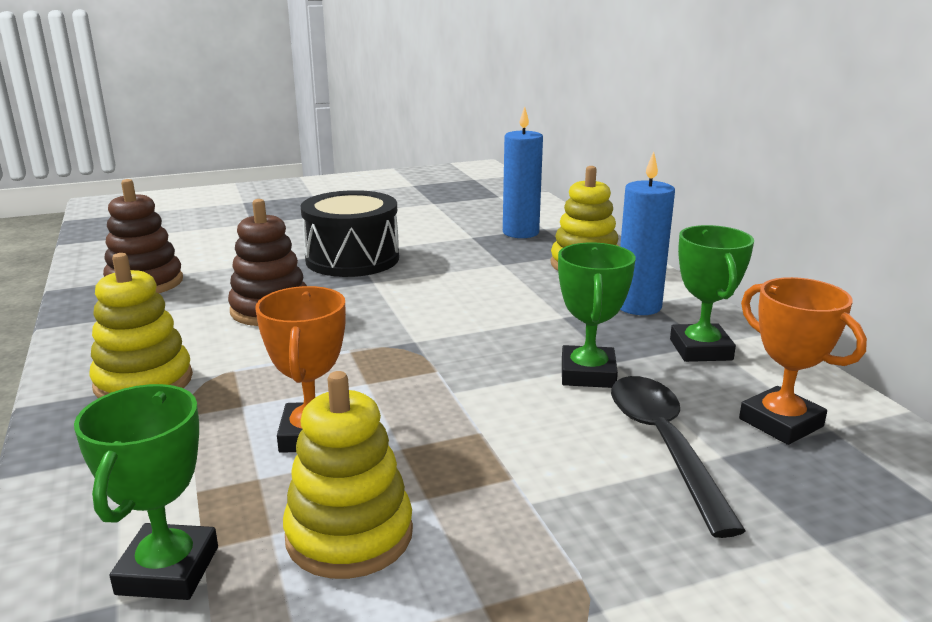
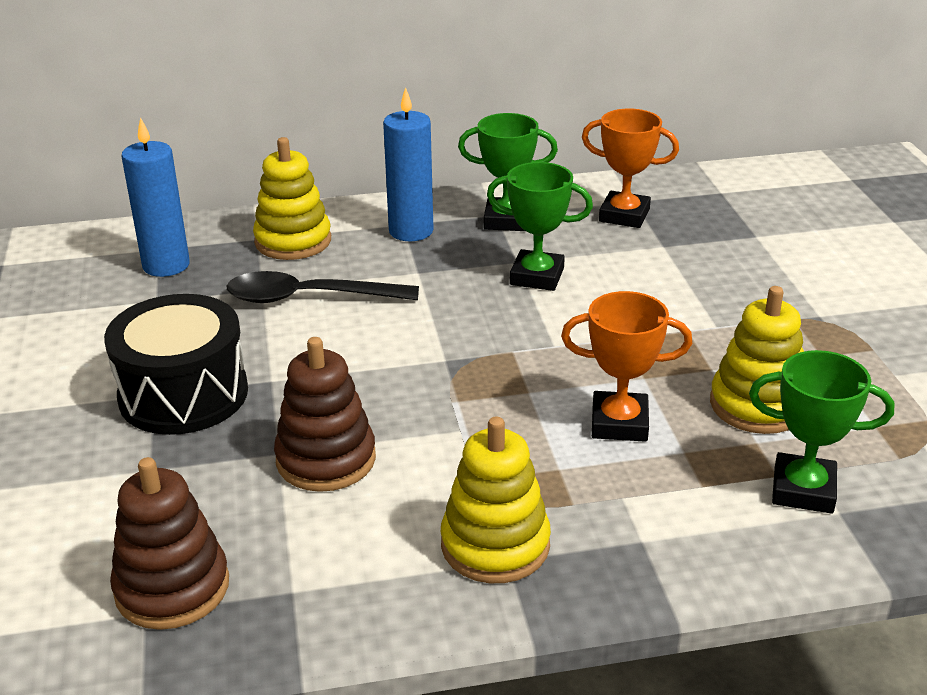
camera: 80 degrees left, 10 degrees up
(663, 444) = (648, 264): black spoon -> black spoon (308, 298)
(780, 423) = (624, 215): orange trophy -> orange trophy turned 45 degrees clockwise

